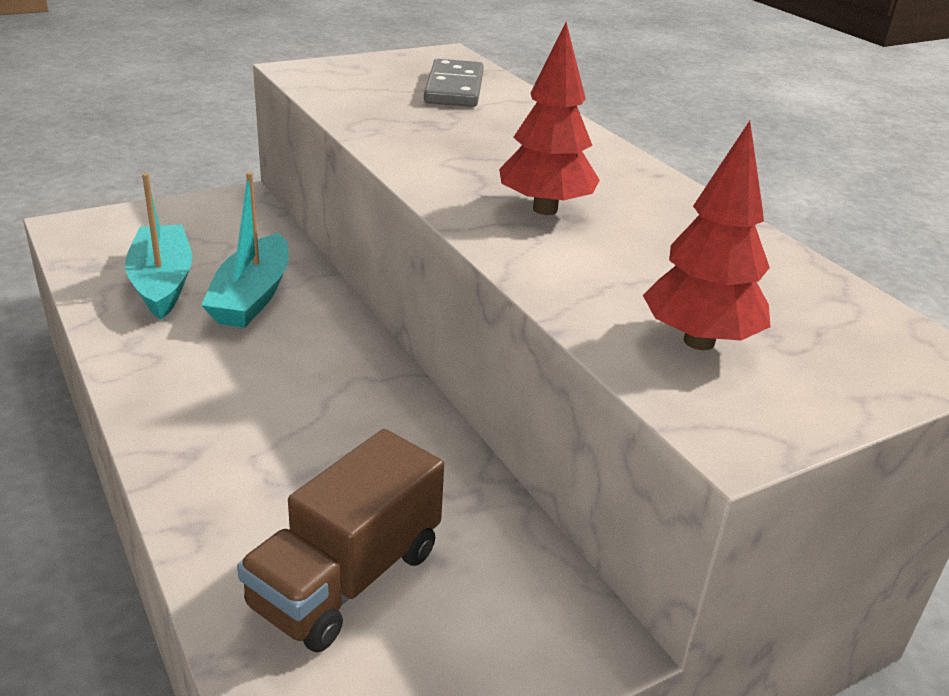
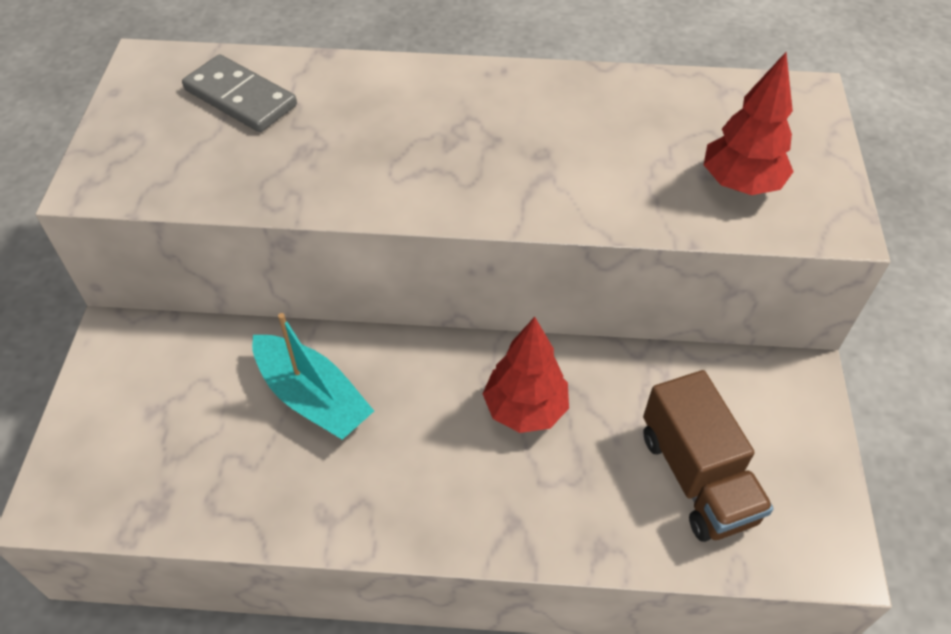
camera: 55 degrees left, 20 degrees up
(162, 283) = (236, 458): turquoise boat -> none
(545, 209) = (521, 162): red tree -> red tree (525, 409)

